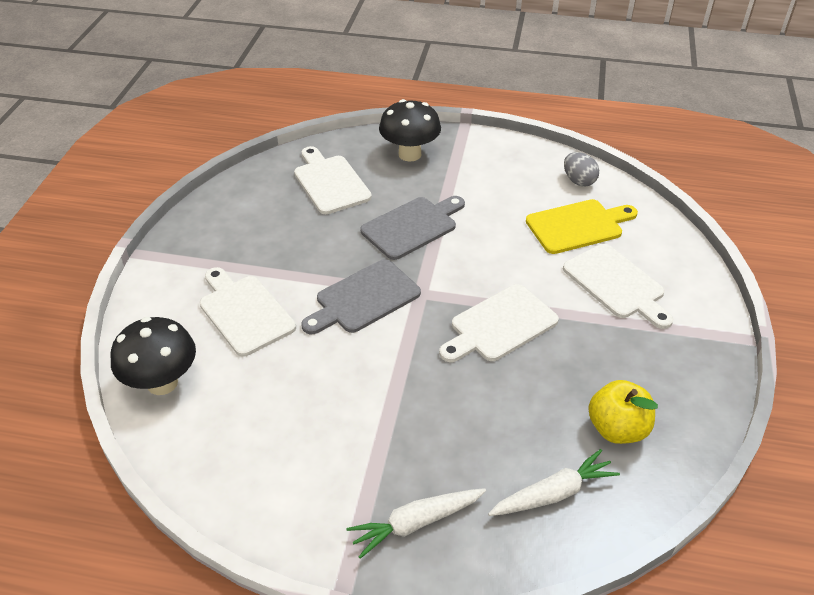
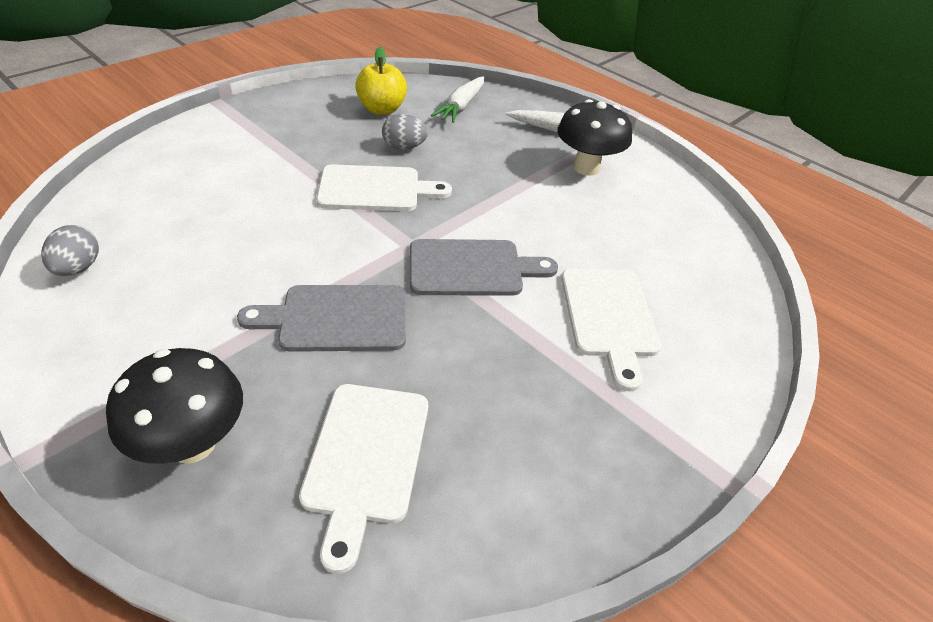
camera: 150 degrees left, 0 degrees up
(162, 383) = (721, 290): black mushroom -> black mushroom (586, 168)
(534, 387) = (404, 147): none -> grey egg
(553, 493) = (461, 106): white carrot -> white carrot turned 75 degrees counterclockwise
(578, 226) = (175, 225): yellow cutting board -> none
(616, 284) = (237, 168): white cutting board -> none

